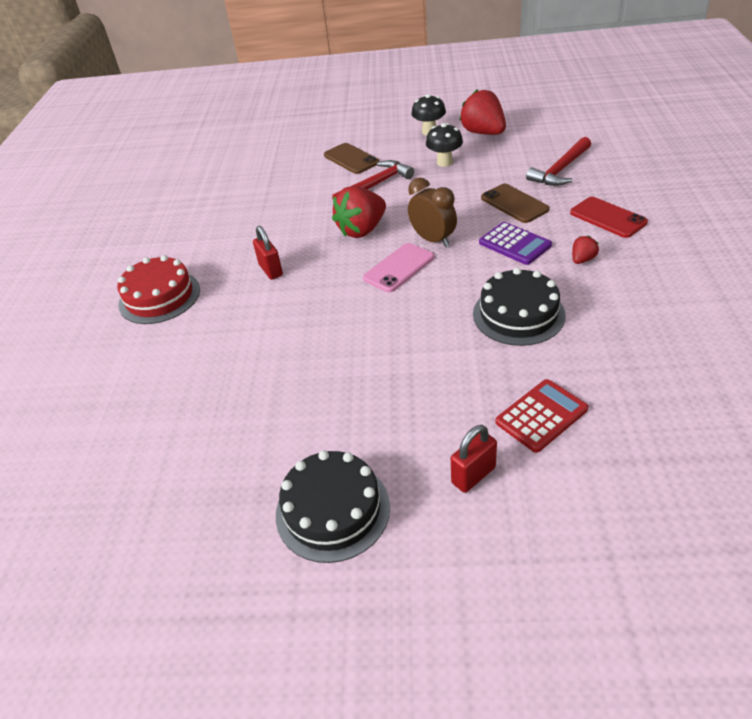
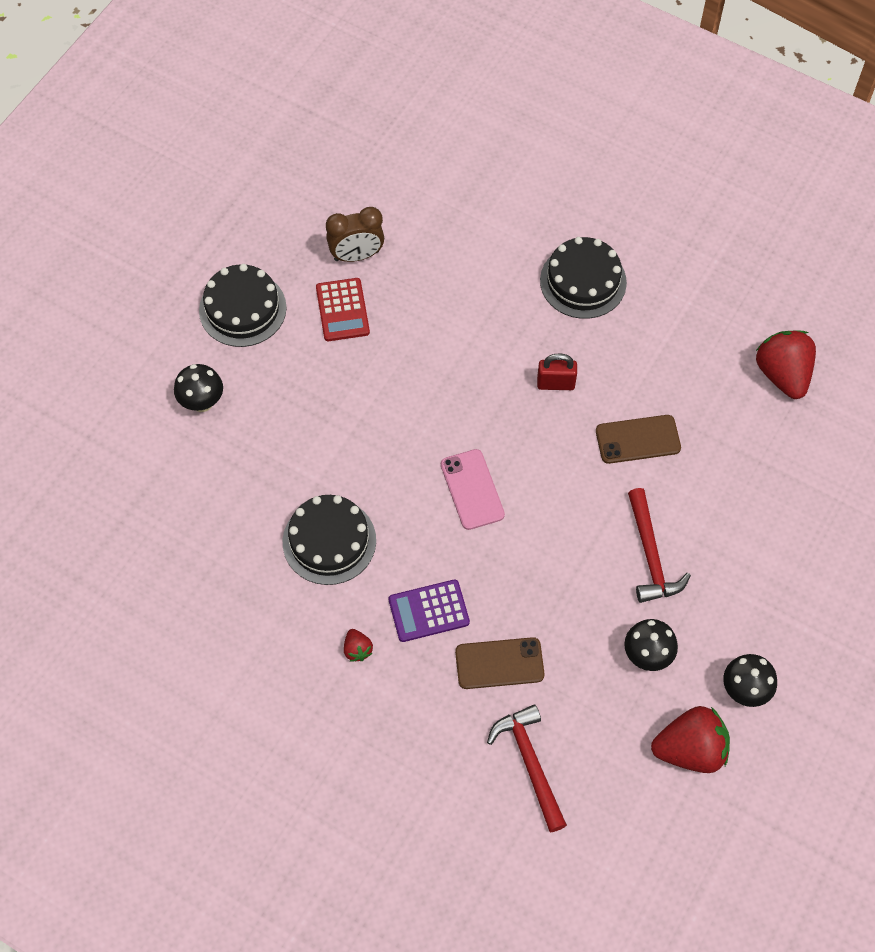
camera: 115 degrees right, 20 degrees up
(159, 297) = (583, 281): red cake -> black cake
(351, 159) = (737, 563): brown phone -> brown phone (638, 439)
(362, 230) = (565, 493): red strawberry -> red strawberry (782, 374)
(433, 240) = (495, 545): brown clock -> brown clock (356, 255)
(473, 475) = (202, 402): red padlock -> black mushroom
(541, 416) = (214, 478): red calculator -> red calculator (342, 310)
(608, 217) = (402, 729): red phone -> none

